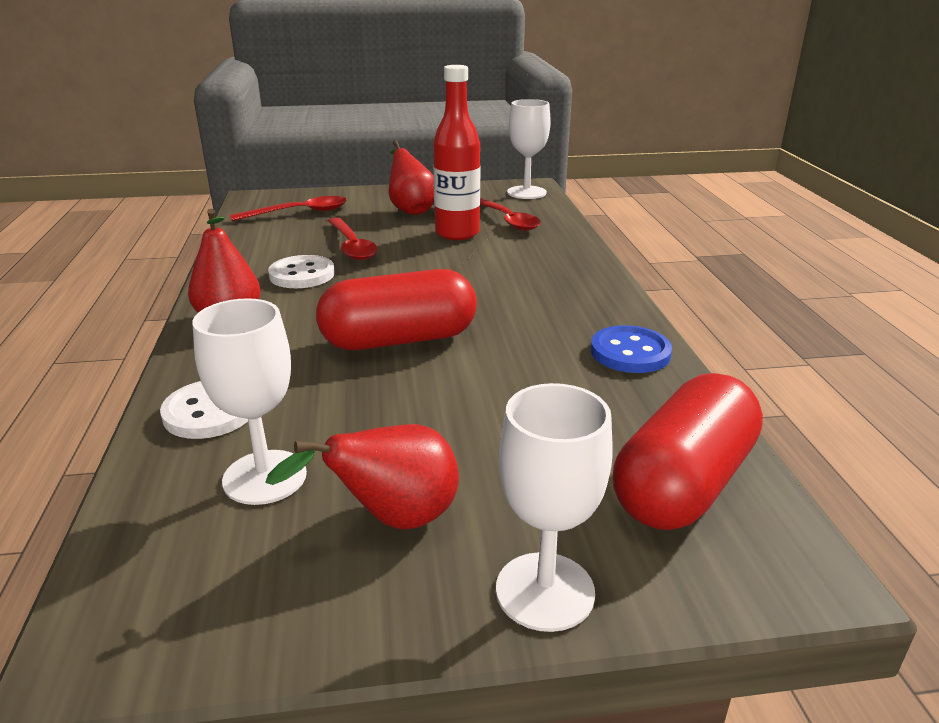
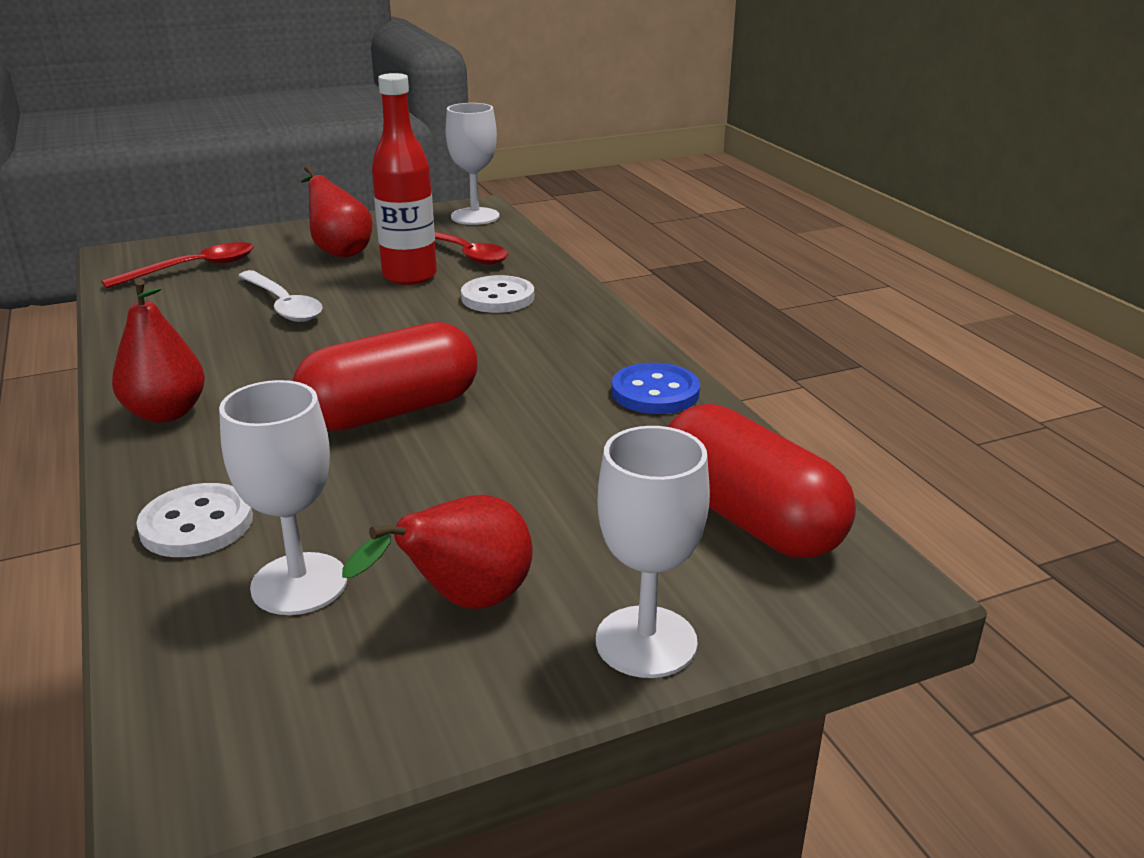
camera: 15 degrees left, 0 degrees up
(302, 275) = (235, 348): white button -> white button (497, 297)
(351, 246) = (283, 305): red spoon -> white spoon
(683, 483) = (748, 518): red capsule -> red capsule turned 60 degrees counterclockwise

